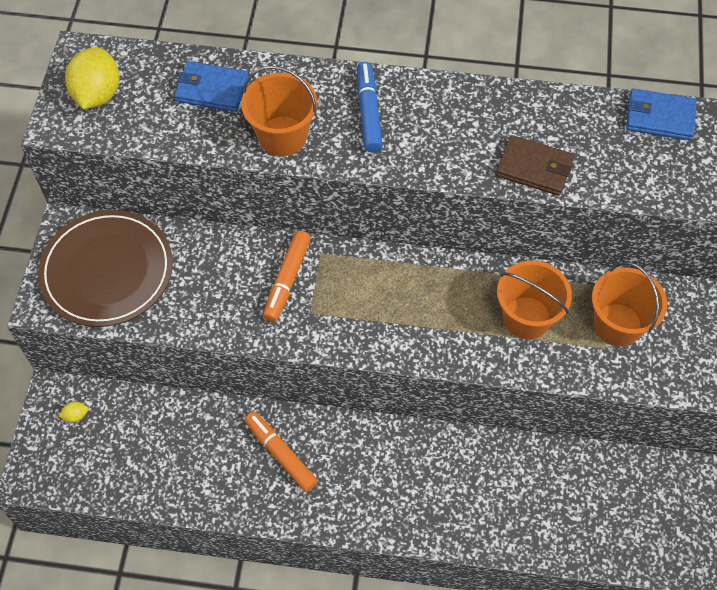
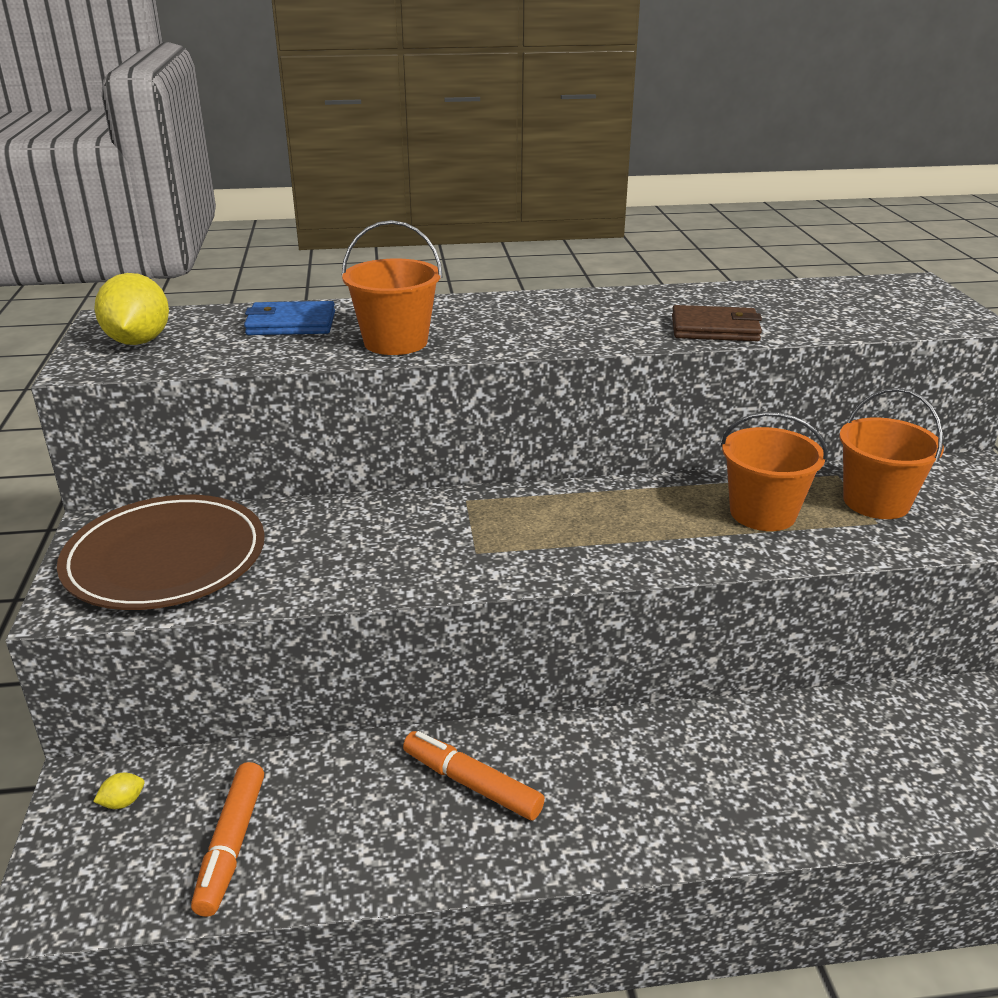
camera: 15 degrees left, 30 degrees down
(287, 280) = (431, 528): orange marker -> orange marker (232, 845)
(368, 112) = (494, 318): blue marker -> none
(659, 117) = (821, 288): blue wallet -> none

